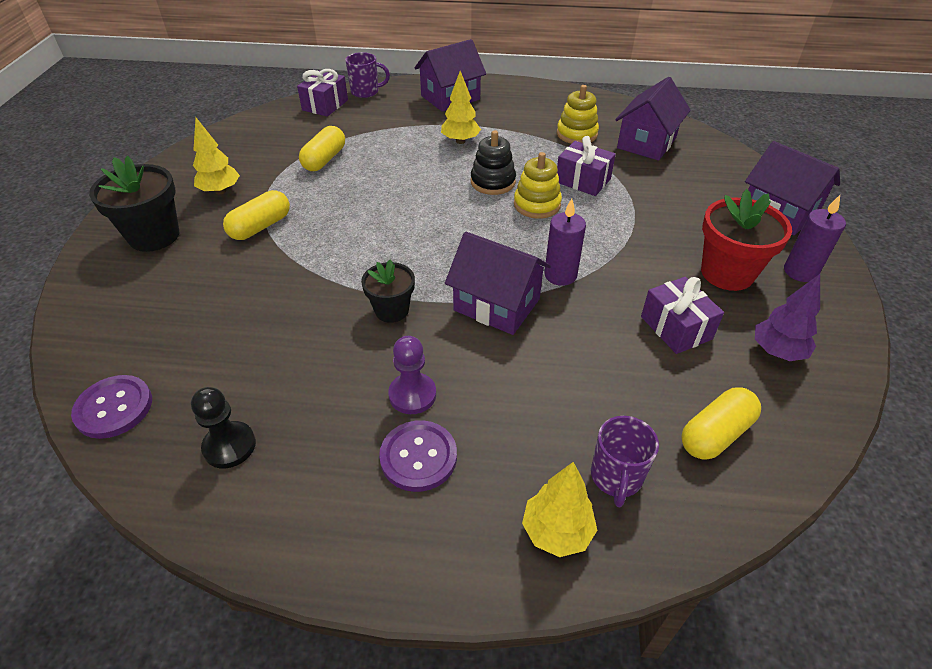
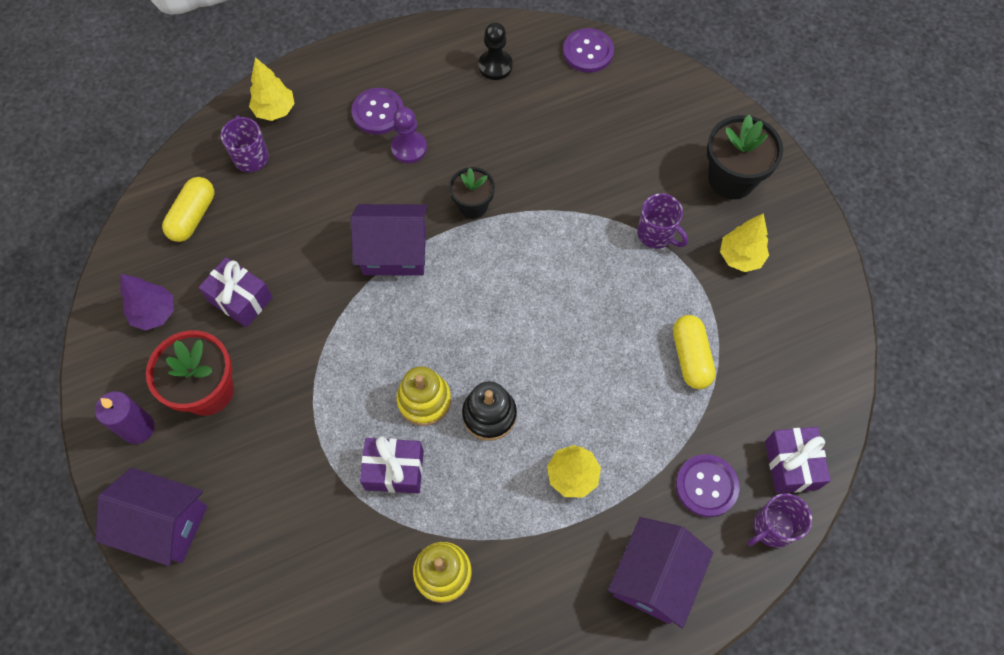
camera: 150 degrees right, 20 degrees up
(260, 227) = (656, 234): yellow capsule -> purple mug
(383, 113) = (706, 486): none -> purple button
(560, 275) = (357, 311): purple candle -> none
(646, 143) = (347, 600): purple house -> none

